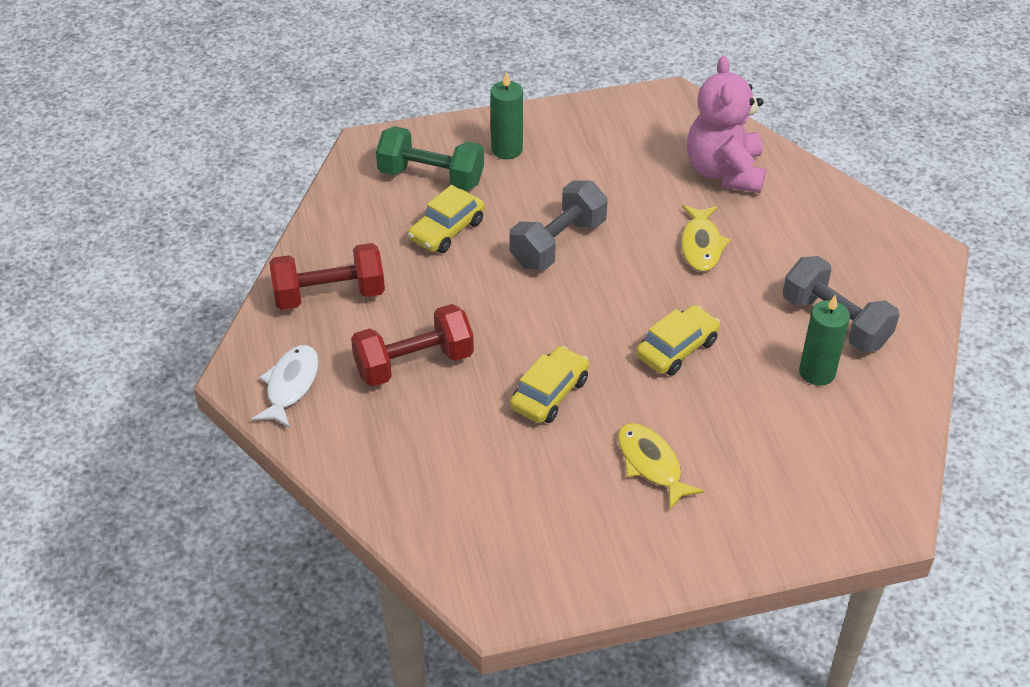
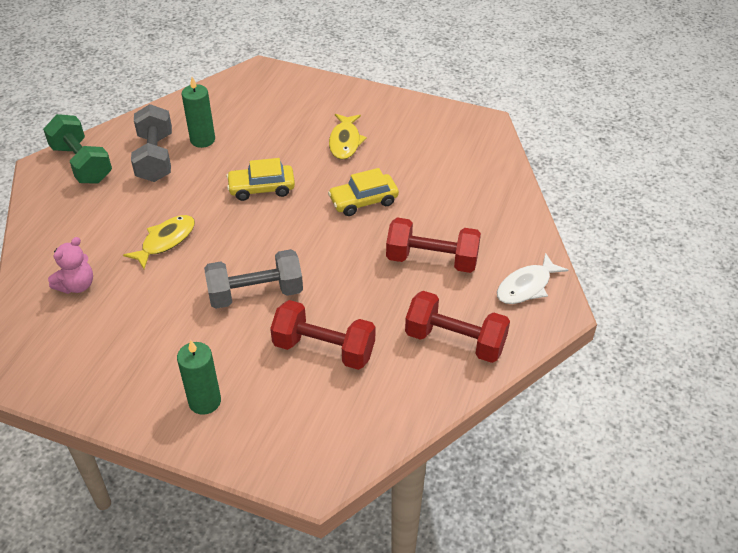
camera: 145 degrees left, 0 degrees up
(431, 177) = (291, 408): green dumbbell -> green dumbbell (82, 164)
(447, 230) = (324, 349): yellow car -> red dumbbell
(724, 172) = (77, 285): pink teddy bear -> pink teddy bear, size x0.55

